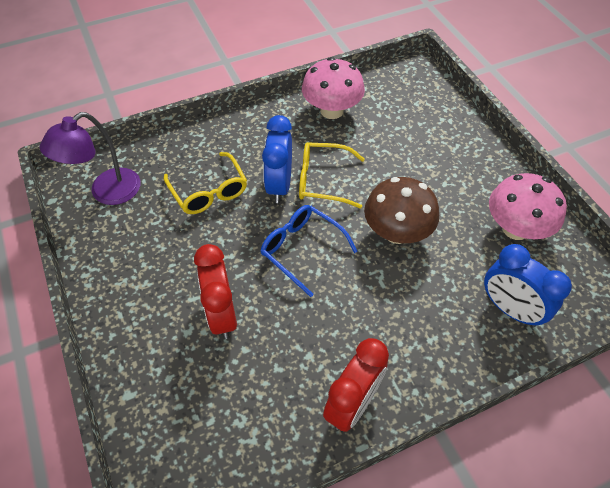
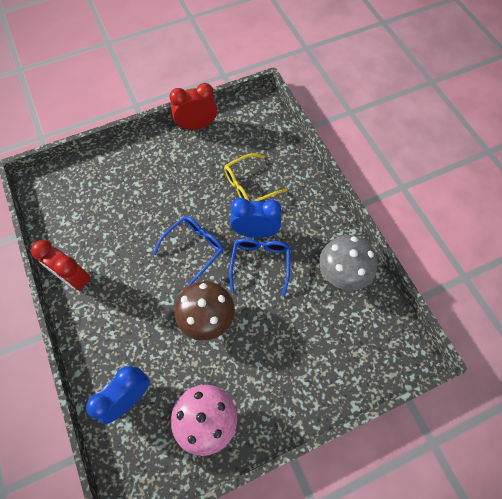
camera: 90 degrees right, 10 degrees up
(107, 193) = (248, 125): purple lamp -> none
(222, 314) = (146, 201): red clock -> red clock (197, 125)
(322, 181) = (260, 263): yellow glasses -> blue glasses
(332, 110) = (343, 272): pink mushroom -> grey mushroom

